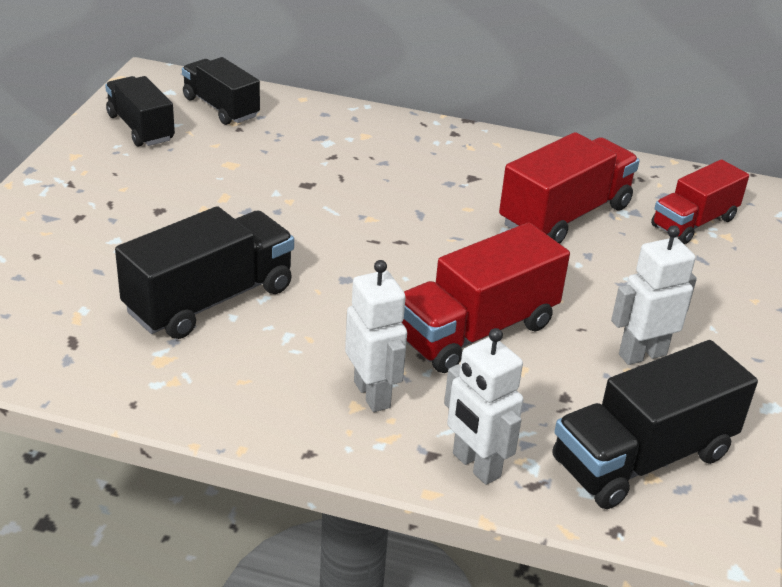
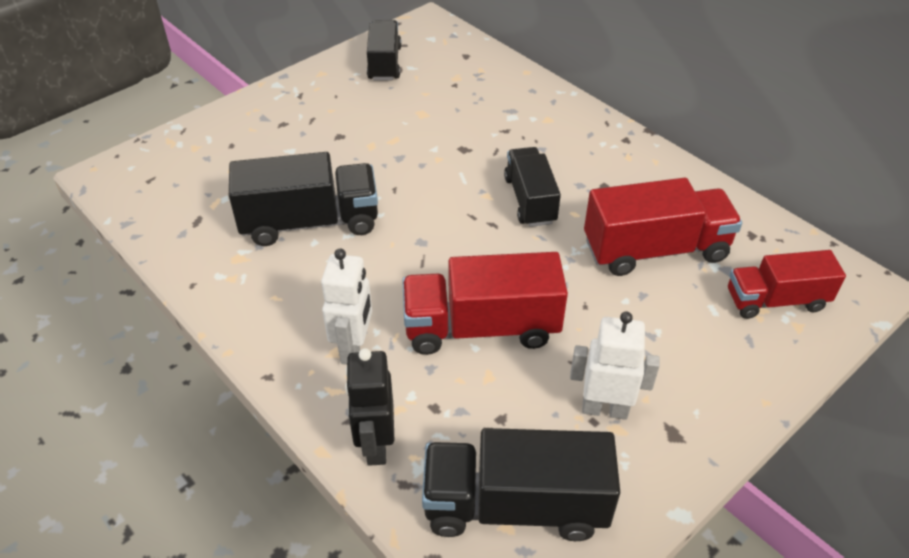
camera: 35 degrees right, 10 degrees up
(221, 107) = (457, 62): black truck -> black truck (530, 200)
(475, 465) = (375, 445): white robot -> black robot

